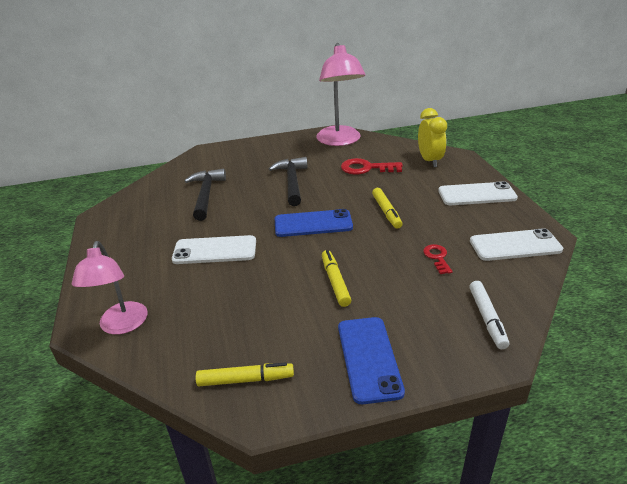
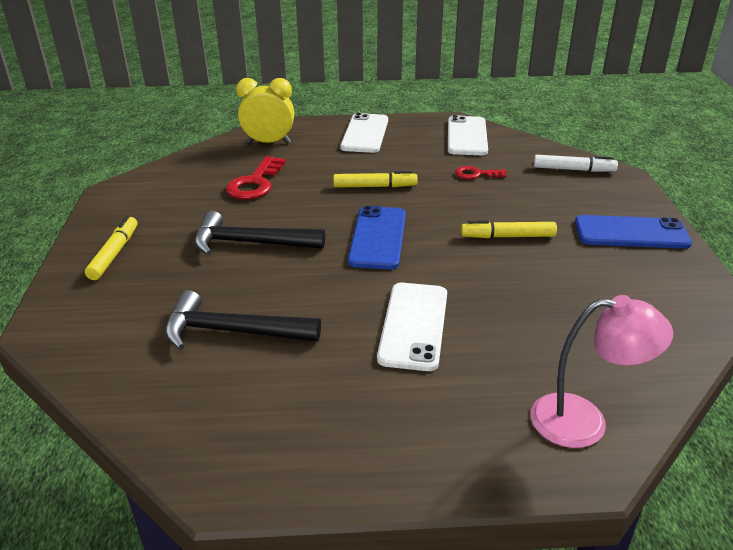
camera: 80 degrees left, 0 degrees up
(245, 380) = (672, 310): yellow marker -> yellow marker (114, 253)
(340, 141) = (151, 191): pink lamp -> none

